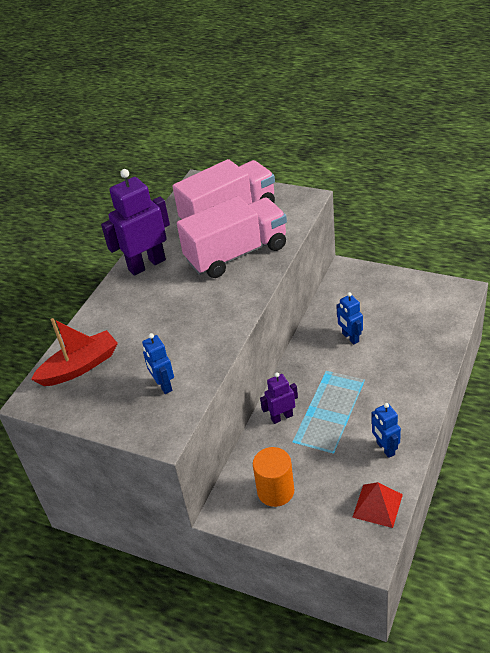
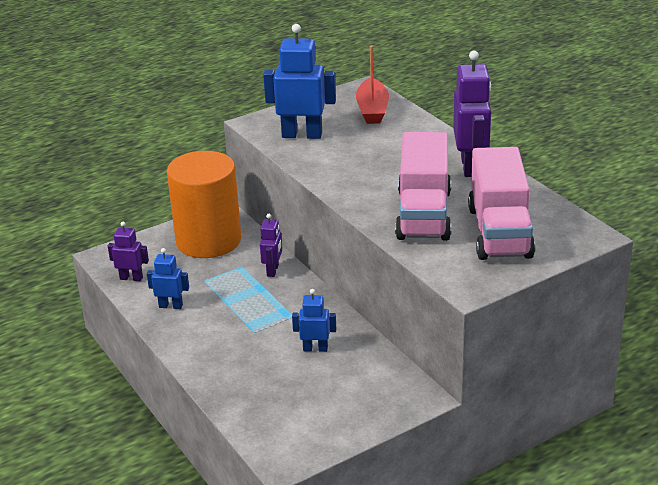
camera: 120 degrees right, 10 degrees down
(163, 385) = (302, 135): blue robot -> blue robot, size x1.82
(275, 491) = (208, 240): orange cylinder -> orange cylinder, size x1.93
(377, 505) = (131, 278): red pyramid -> purple robot

